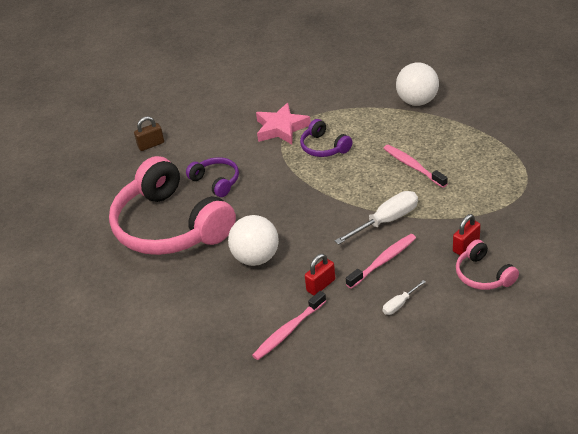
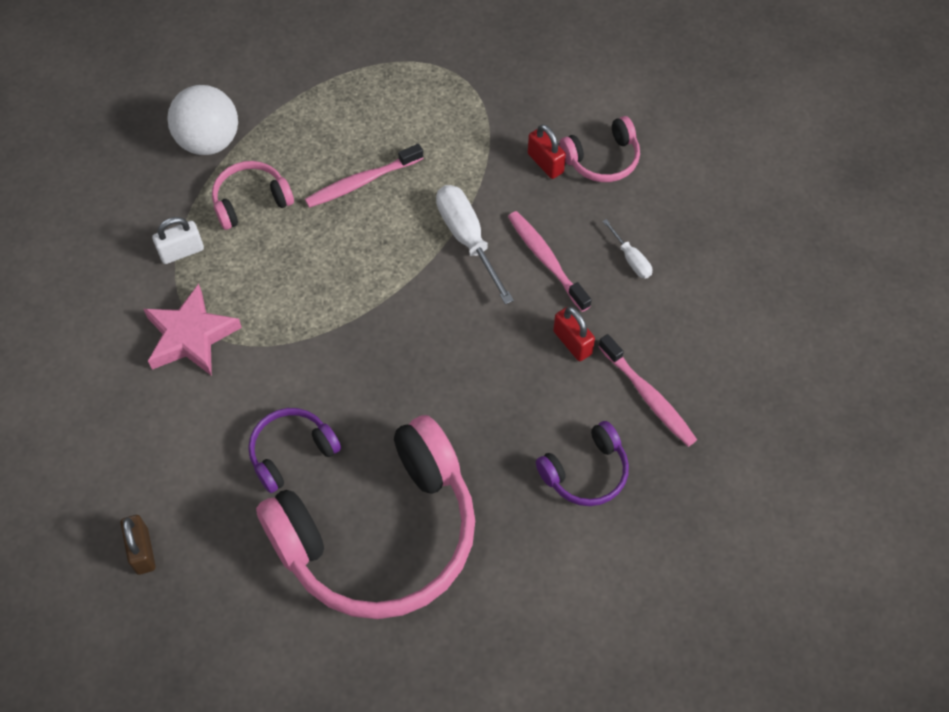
camera: 85 degrees left, 20 degrees up
(256, 258) = (493, 417): white ball -> none
(324, 147) = (268, 284): purple headphones -> purple headphones (586, 472)
(335, 111) = (181, 251): none -> white padlock
(380, 127) = (251, 201): none -> pink headphones

